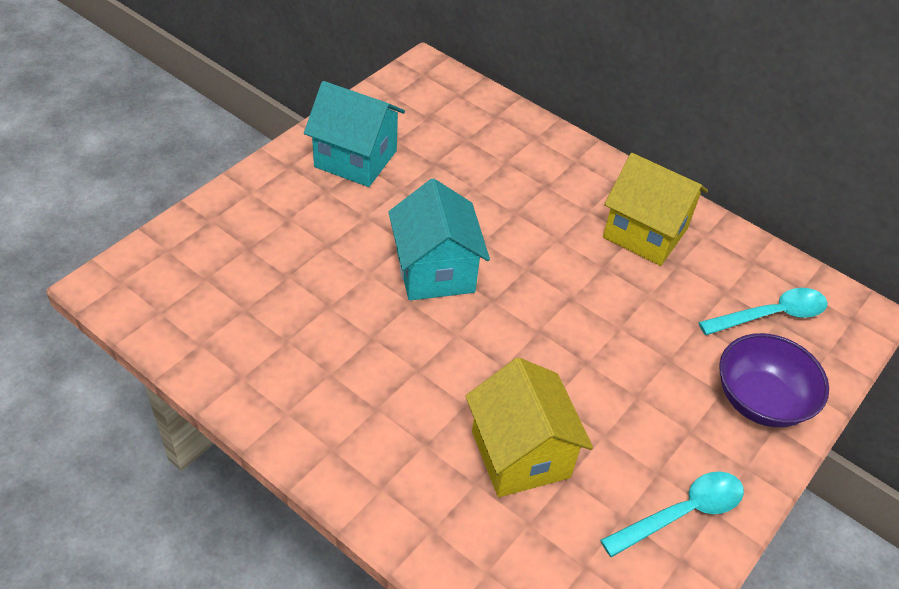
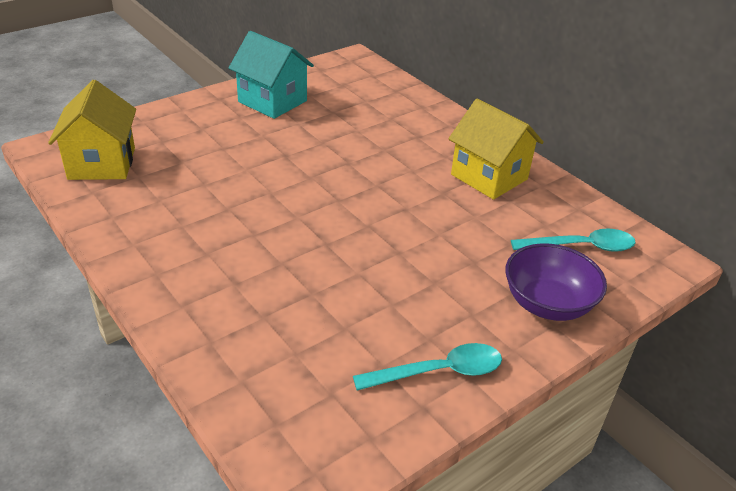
camera: 15 degrees right, 10 degrees down
(435, 271) = (300, 175): turquoise house -> none
(520, 454) = (312, 304): yellow house -> yellow house (102, 163)

